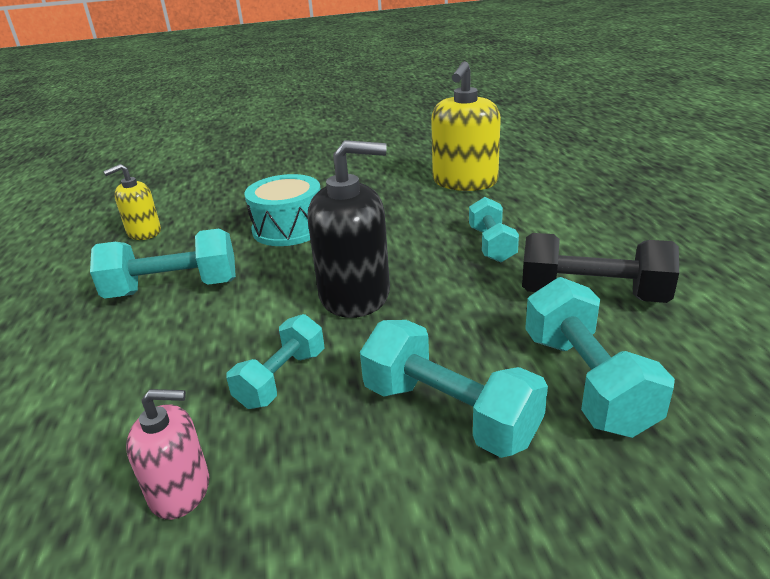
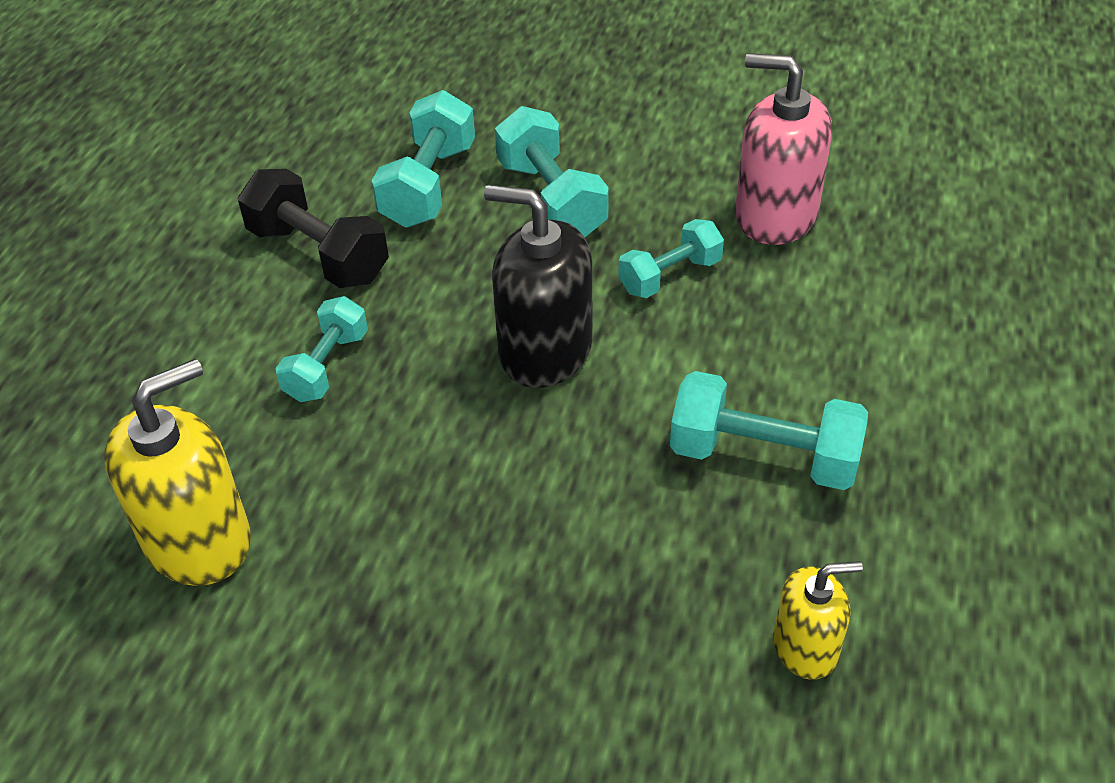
camera: 155 degrees left, 15 degrees up
(180, 490) = (775, 215): pink soap dispenser -> pink soap dispenser, size x1.75
(289, 228) = (558, 535): turquoise drum -> none

